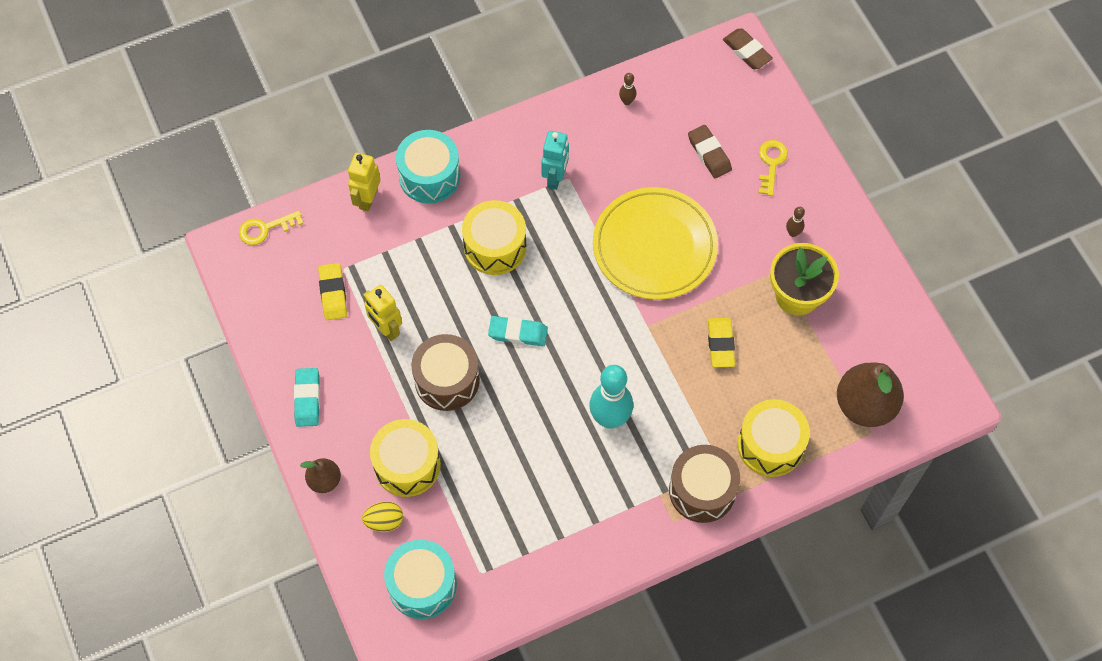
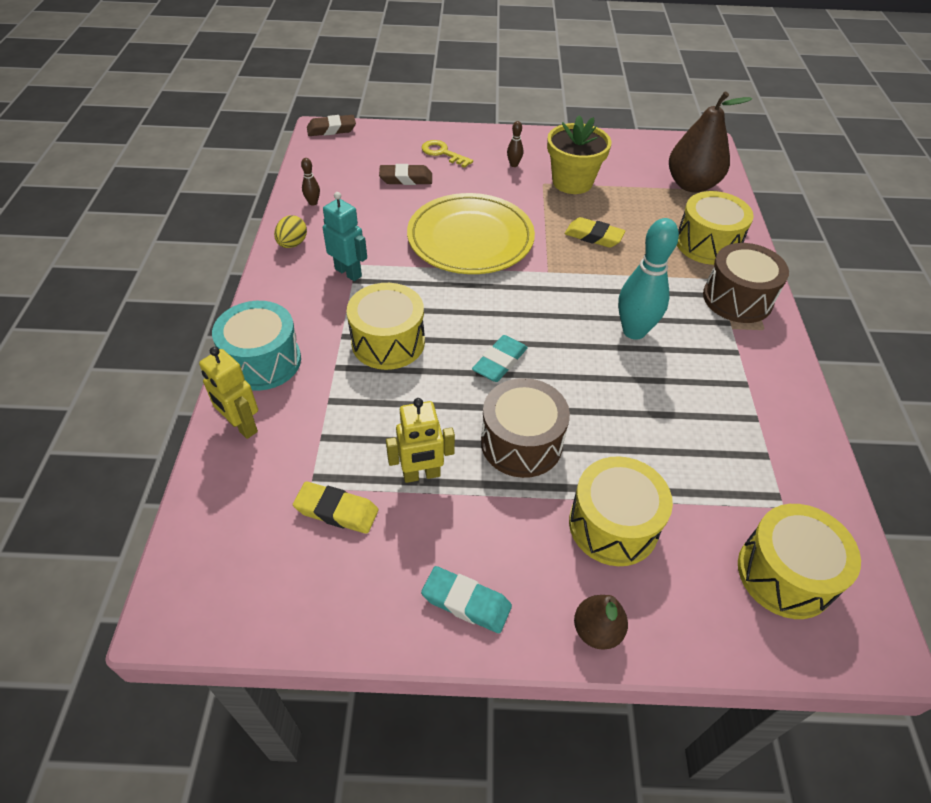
camera: 65 degrees left, 15 degrees down
(265, 229) = (188, 551): yellow key -> none
(384, 521) = (682, 581): yellow egg -> yellow egg (292, 244)
(422, 585) = (785, 574): turquoise drum -> yellow drum

